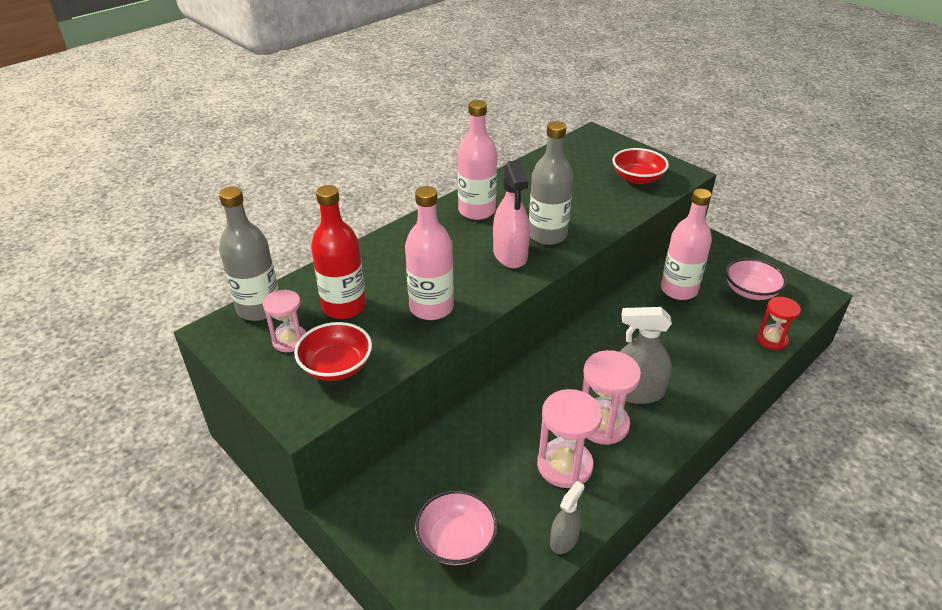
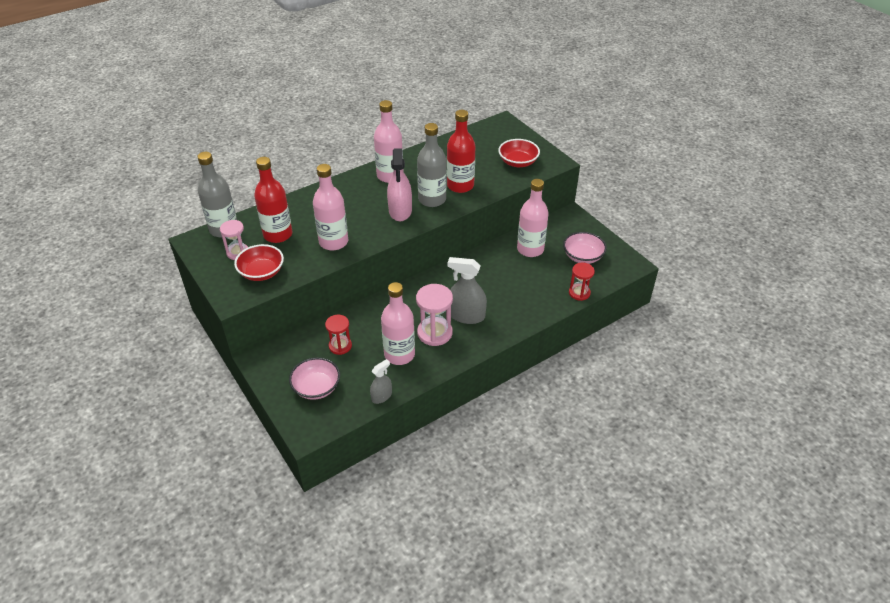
camera: 10 degrees right, 5 degrees up
(470, 464) = (340, 346): none -> red hourglass
(564, 465) = (399, 354): pink hourglass -> pink bottle
(577, 214) = (460, 185): none -> red bottle

